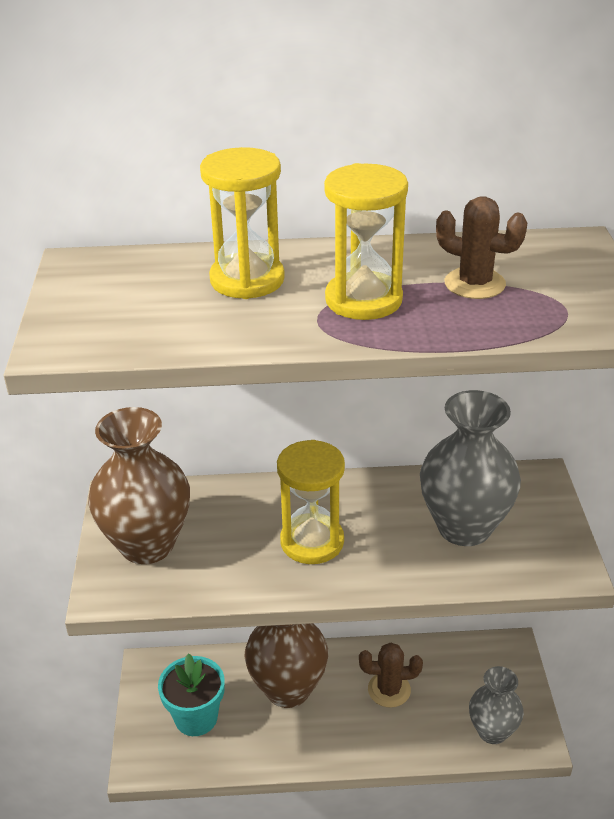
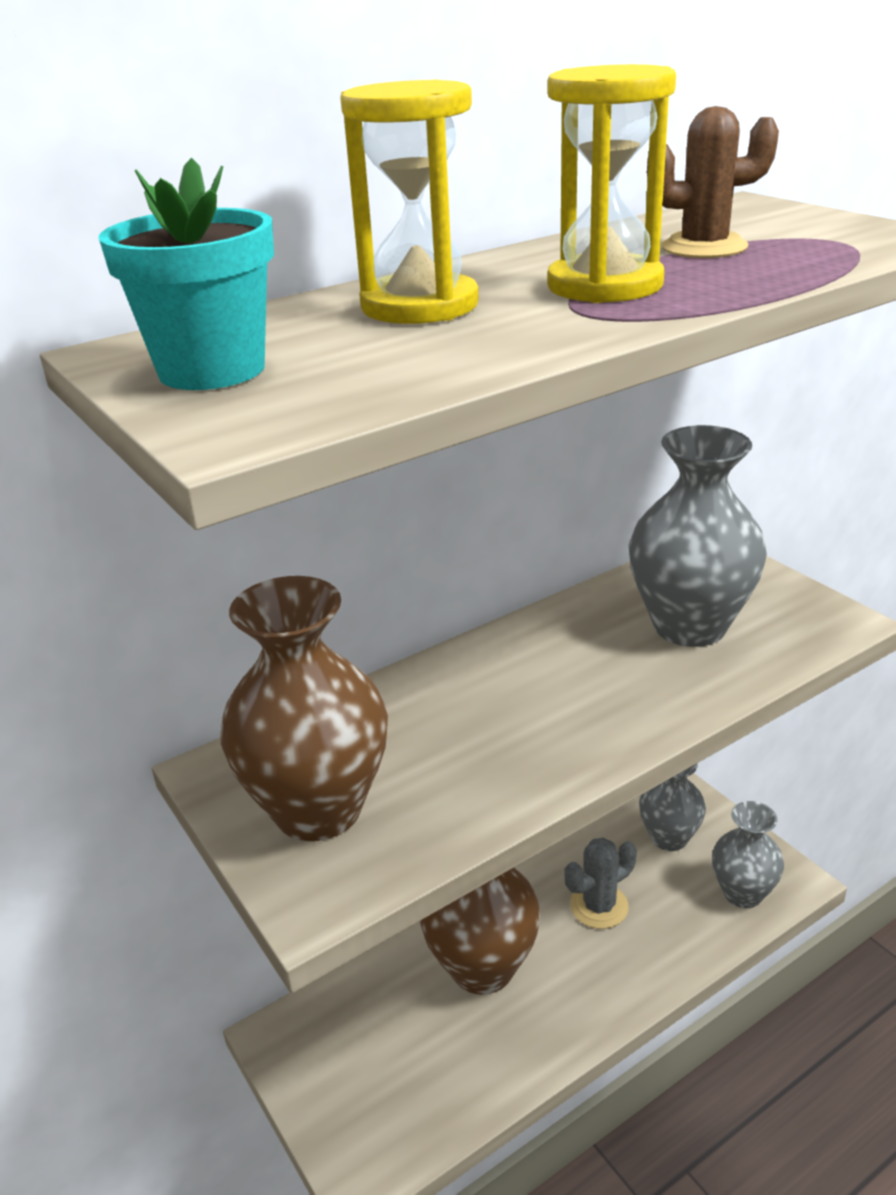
camera: 30 degrees left, 5 degrees down
(196, 717) = (393, 1066): turquoise flower pot -> turquoise flower pot (212, 370)
(312, 541) = (536, 712): yellow hourglass -> none
(389, 690) = (599, 906): brown cactus -> grey cactus
(474, 669) = (669, 838): none -> grey vase

